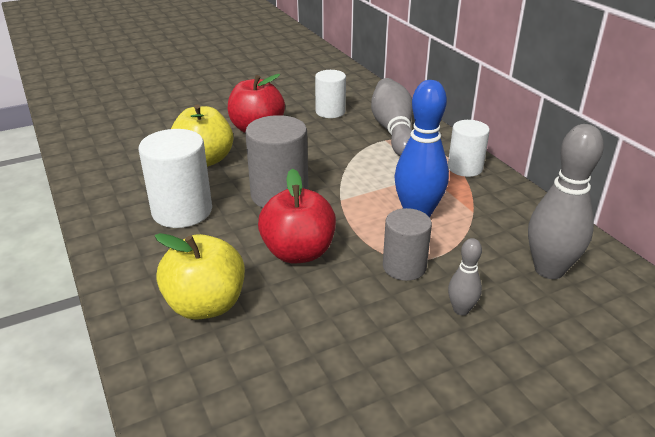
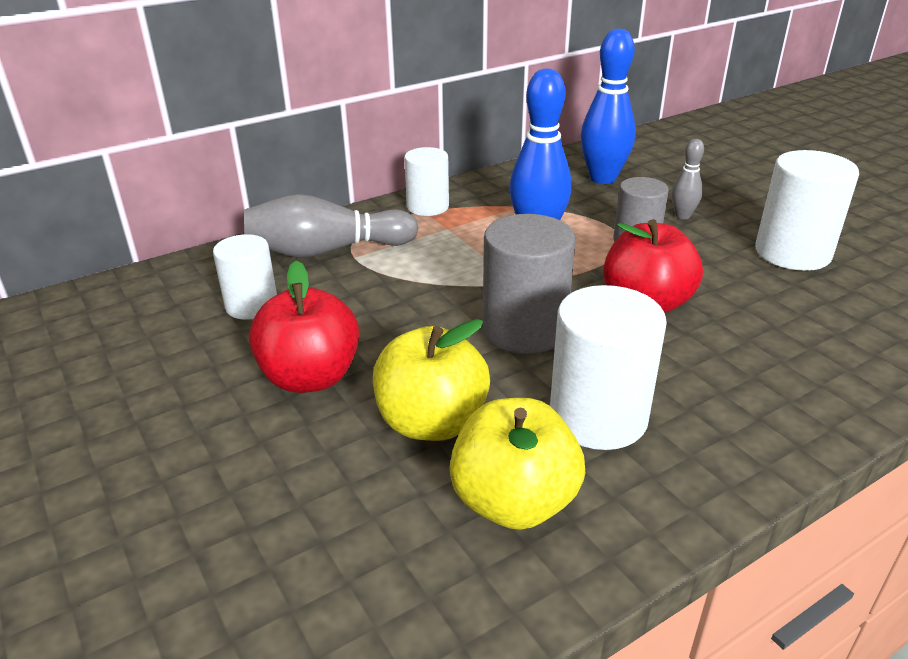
camera: 95 degrees left, 0 degrees up
(206, 305) = (779, 358): yellow apple -> yellow apple (514, 502)
(374, 374) = (792, 253): none -> white cylinder
(549, 270) = (603, 178): grey bowling pin -> blue bowling pin

